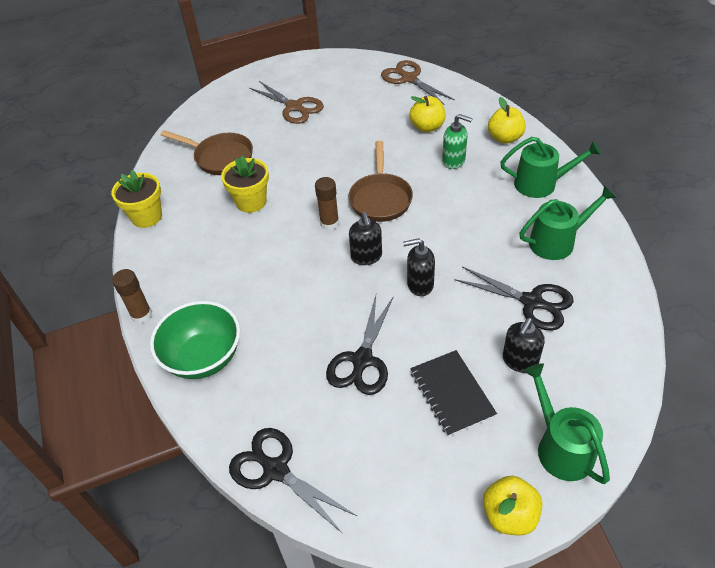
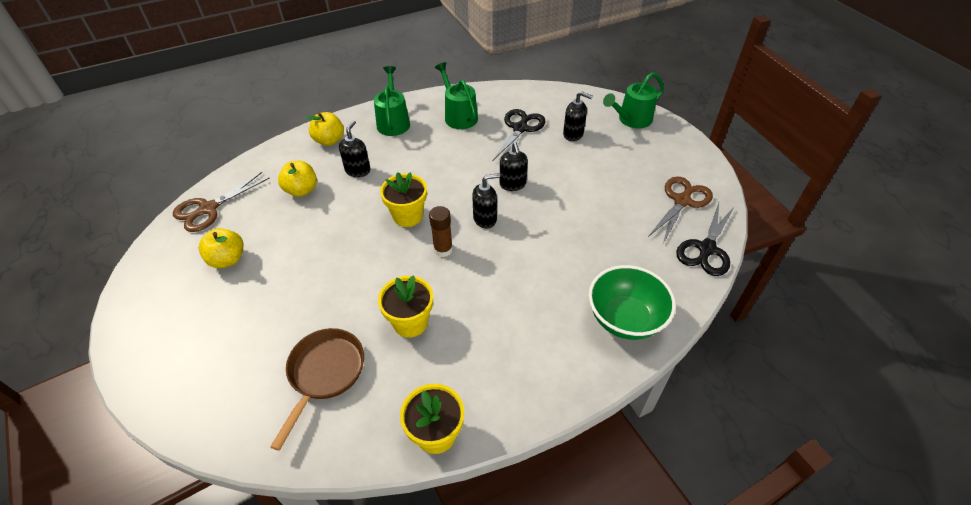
camera: 100 degrees left, 0 degrees up
(141, 315) = (589, 390): brown glue stick -> none
(294, 107) = (233, 310): brown scissors -> brown scissors (682, 201)
(362, 360) = (595, 211): black scissors -> none
(380, 198) = (408, 216): brown pan -> yellow flower pot
(451, 393) = (609, 164): black notebook -> none
(454, 161) = (358, 170): green soap dispenser -> black soap dispenser
(509, 515) = (684, 139): yellow apple -> yellow apple (228, 259)

